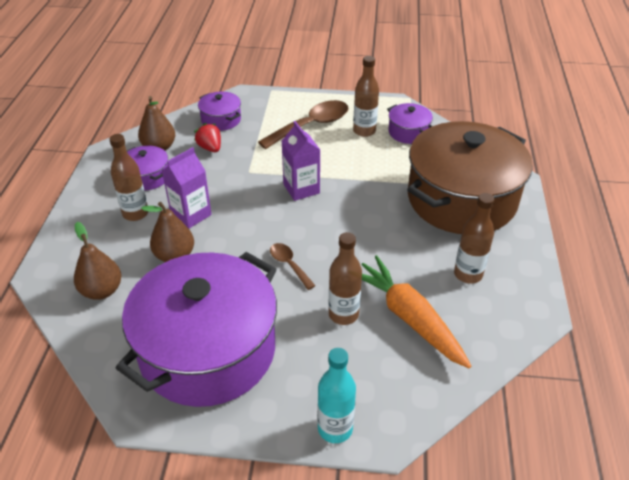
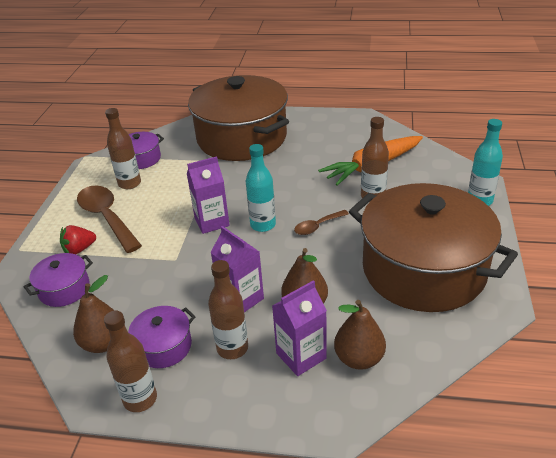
camera: 85 degrees left, 5 degrees down
(116, 254) = (301, 356): none -> purple carton
(207, 350) = (423, 270): purple pot -> brown pot
(210, 148) = (120, 294): red strawberry -> red strawberry (79, 249)
(294, 224) = (263, 225): none -> turquoise bottle
(468, 274) = (326, 140): brown bottle -> brown bottle (140, 399)

